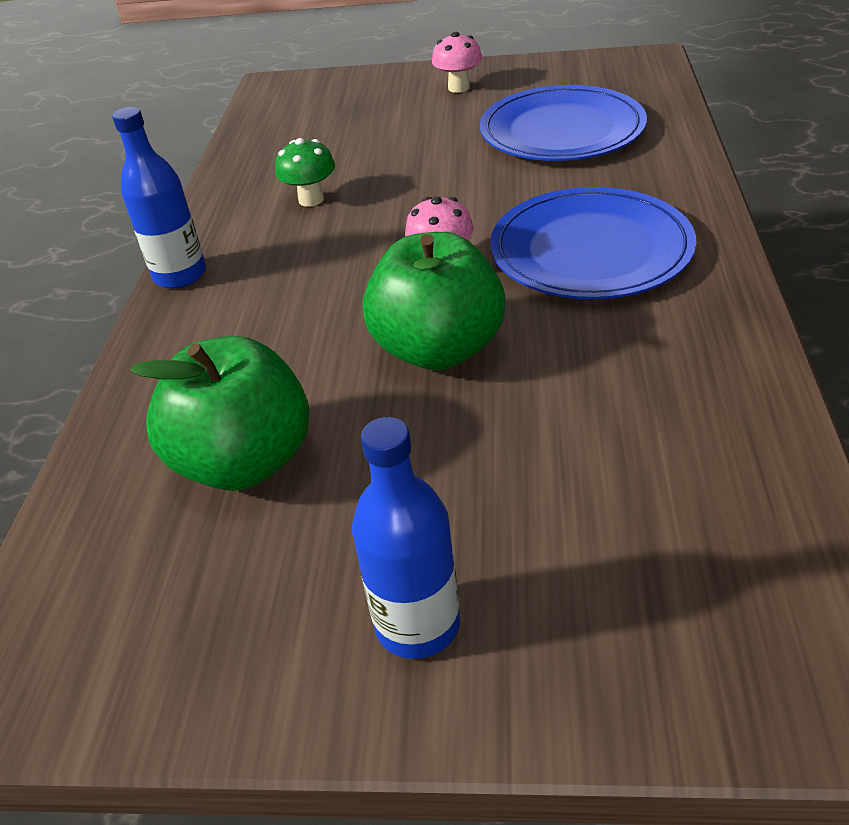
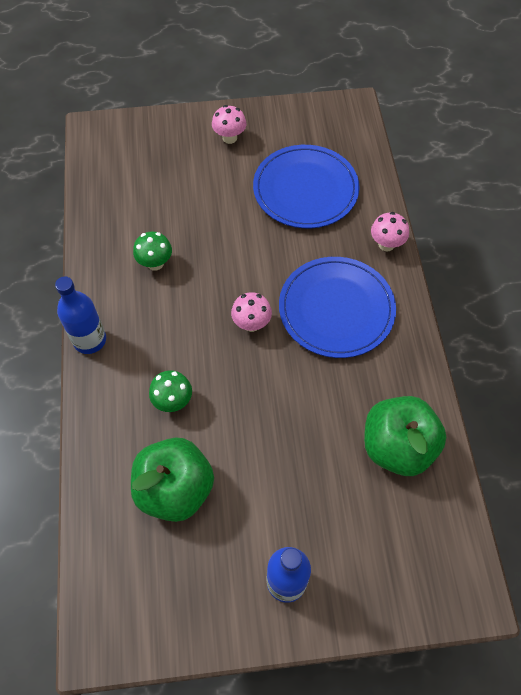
camera: 15 degrees left, 20 degrees up
(283, 348) = (173, 401): none -> green mushroom
(438, 349) = (263, 397): green apple -> green apple (397, 447)
(687, 182) = (386, 244): none -> pink mushroom

